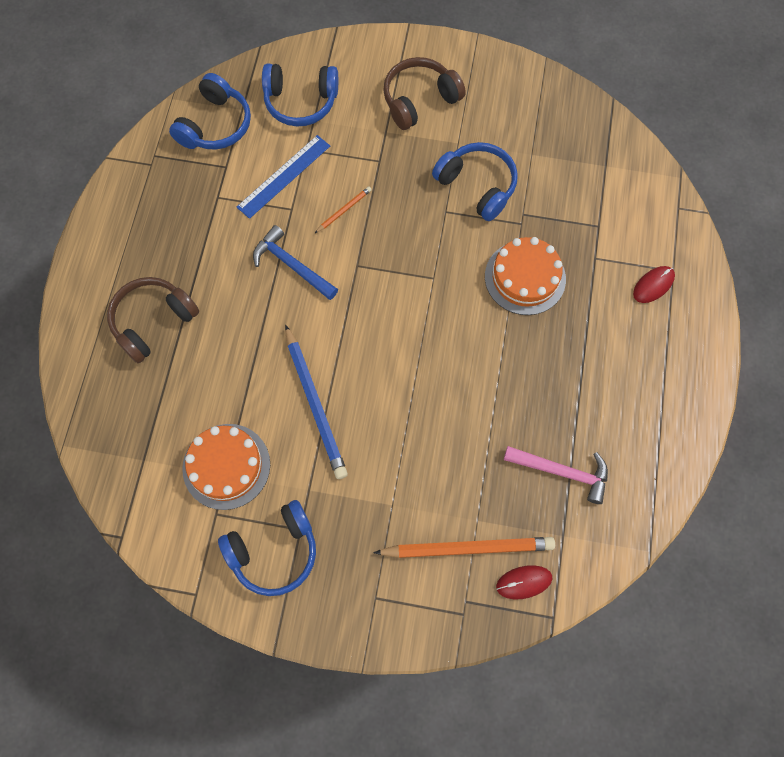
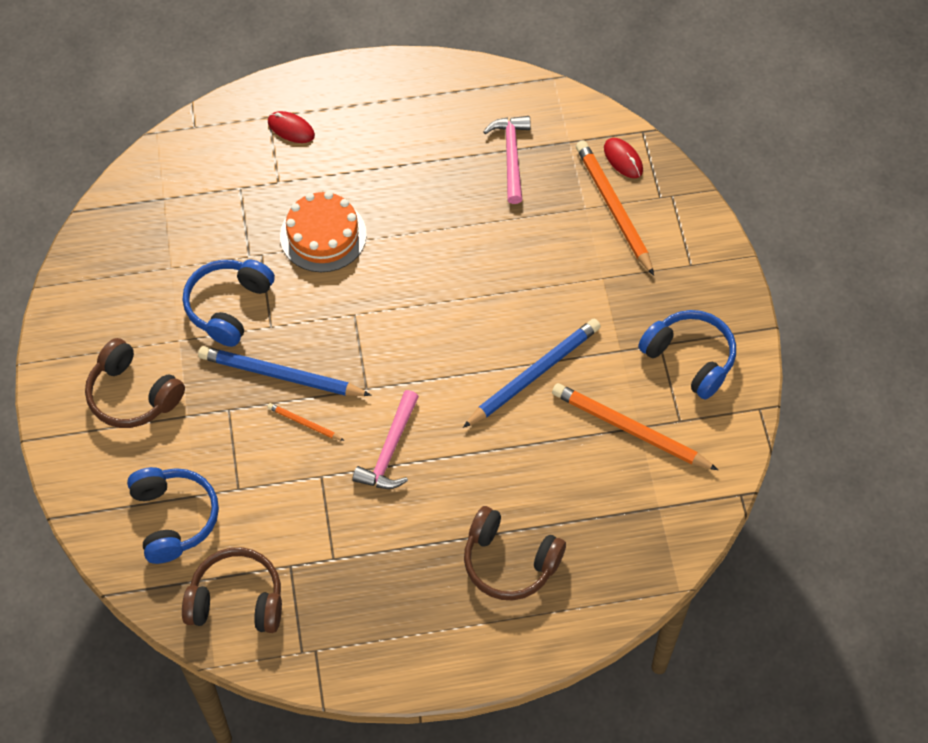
camera: 110 degrees left, 10 degrees down
(215, 125) = (237, 600): blue headphones -> brown headphones
(226, 466) = (630, 429): orange cake -> orange pencil
(284, 176) = (281, 499): blue ruler -> none
(292, 265) = (389, 450): blue hammer -> pink hammer
(395, 206) = (281, 375): none -> blue pencil

